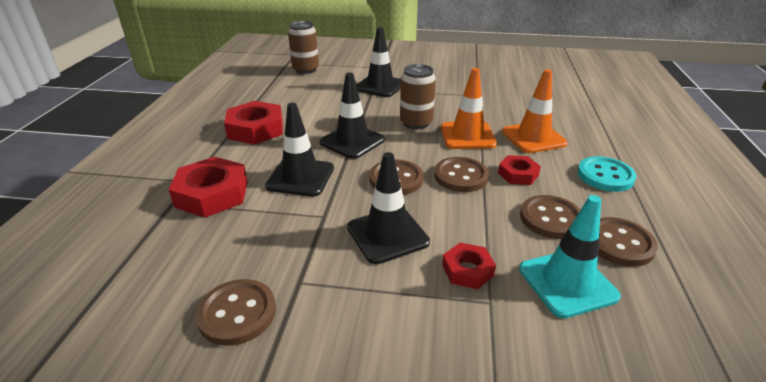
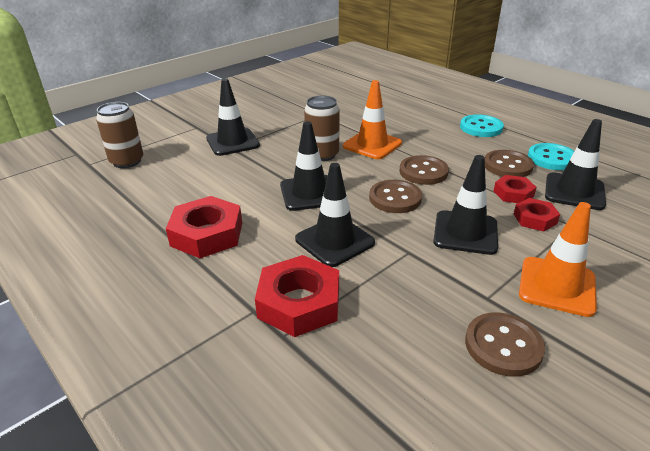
camera: 50 degrees left, 0 degrees up
(518, 174) = (446, 152): red nut -> red nut (513, 193)
(533, 137) = (408, 125): orange traffic cone -> orange traffic cone (557, 286)
(567, 282) = (574, 191): turquoise traffic cone -> black traffic cone
(619, 243) = (552, 158): brown button -> turquoise button

